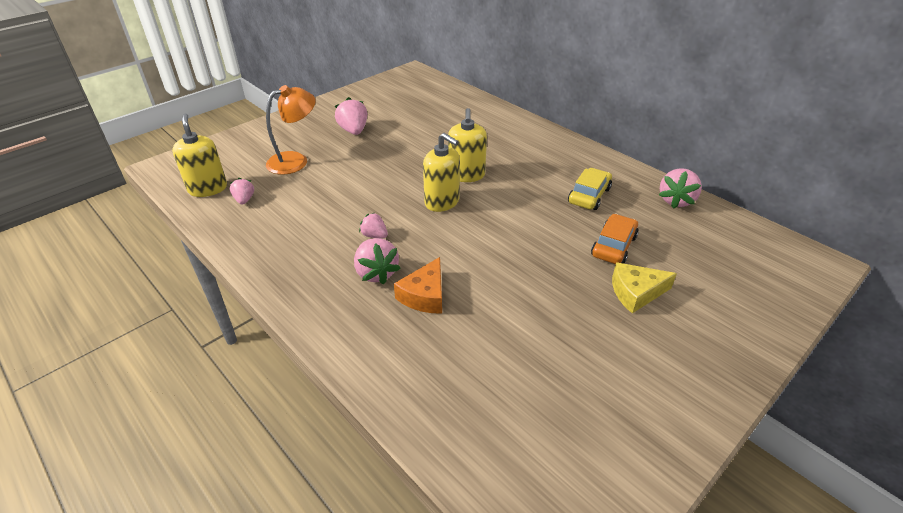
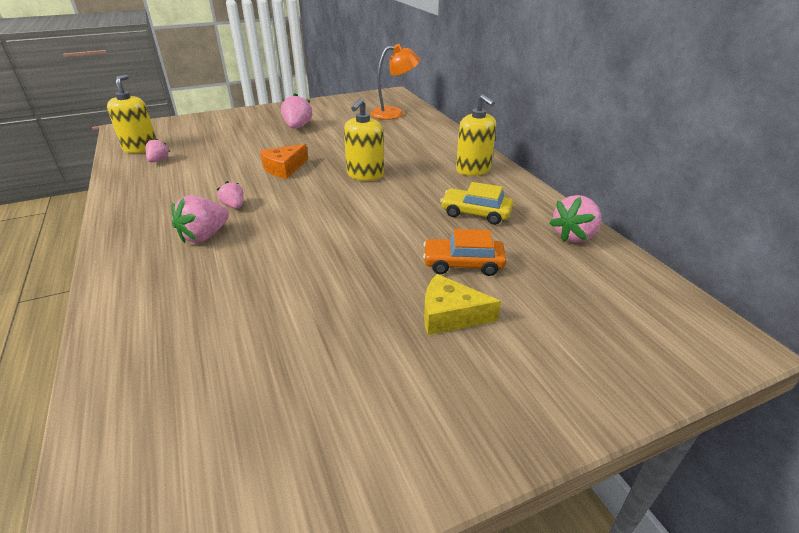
camera: 20 degrees right, 5 degrees down
(295, 160) = (228, 140): orange lamp -> orange lamp (394, 113)
(376, 273) = (204, 236): pink strawberry -> pink strawberry turned 45 degrees clockwise
(424, 295) = (227, 264): orange cheese -> orange cheese (284, 168)
(442, 202) = (321, 191): yellow soap dispenser -> yellow soap dispenser (473, 169)
(589, 195) = (475, 213): yellow car -> yellow car turned 120 degrees counterclockwise
(613, 246) = (463, 264): orange car -> orange car turned 135 degrees counterclockwise

